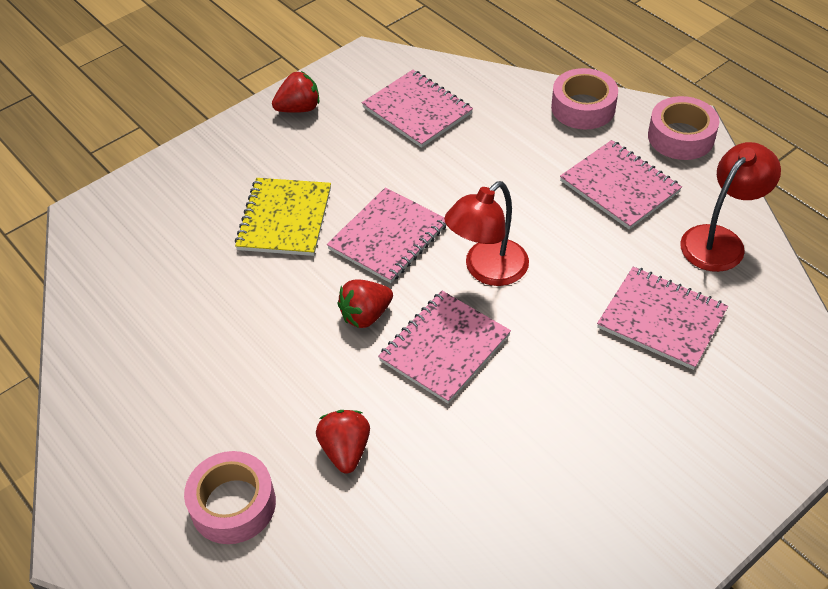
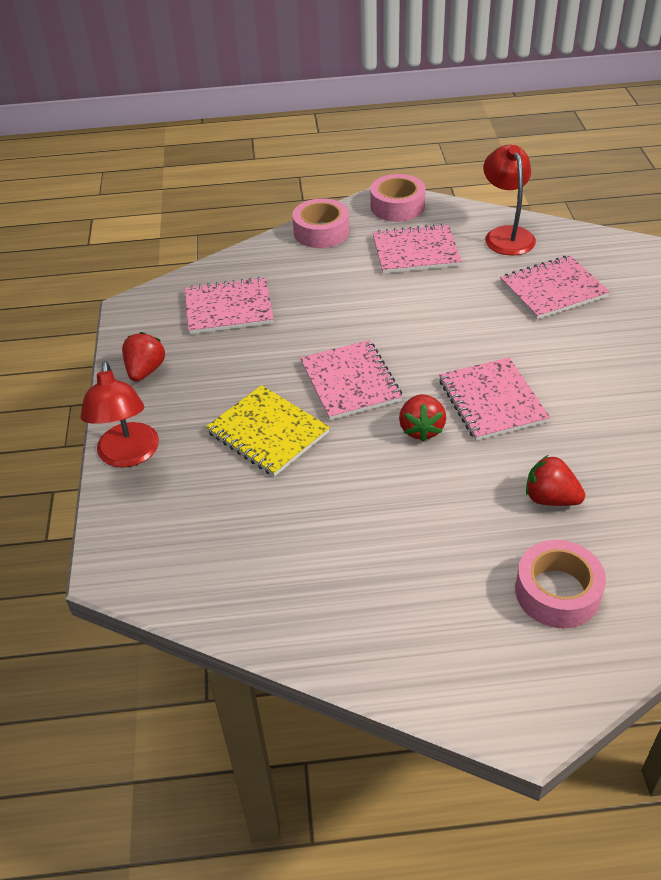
camera: 55 degrees left, 5 degrees down
(487, 270) = (435, 346): red lamp -> red lamp (128, 455)

